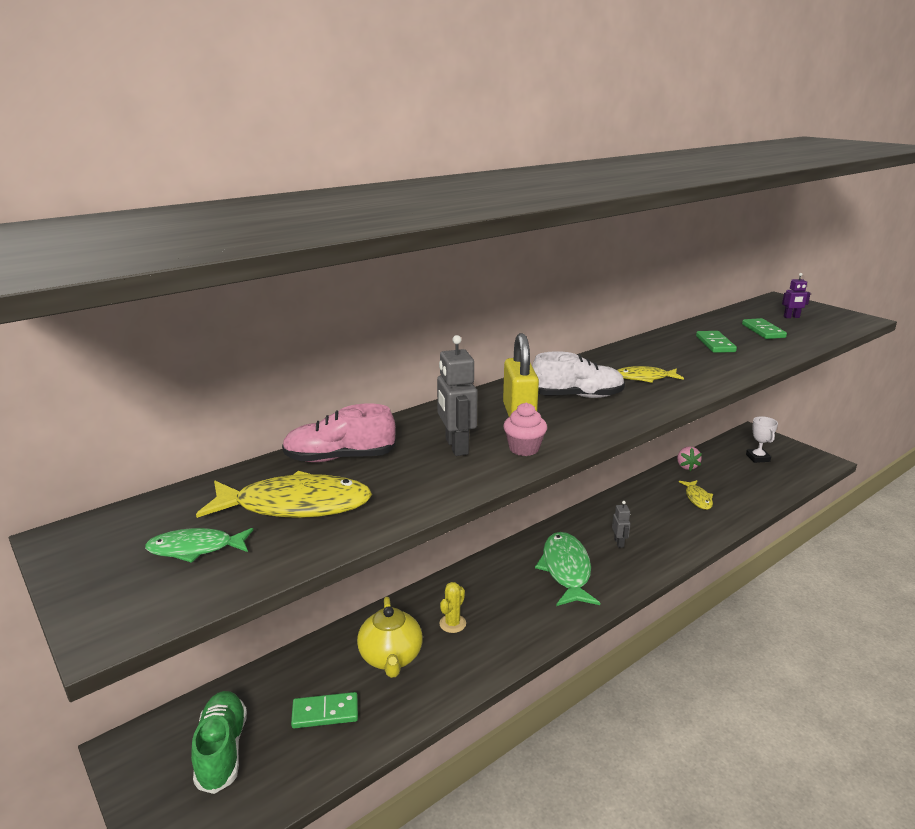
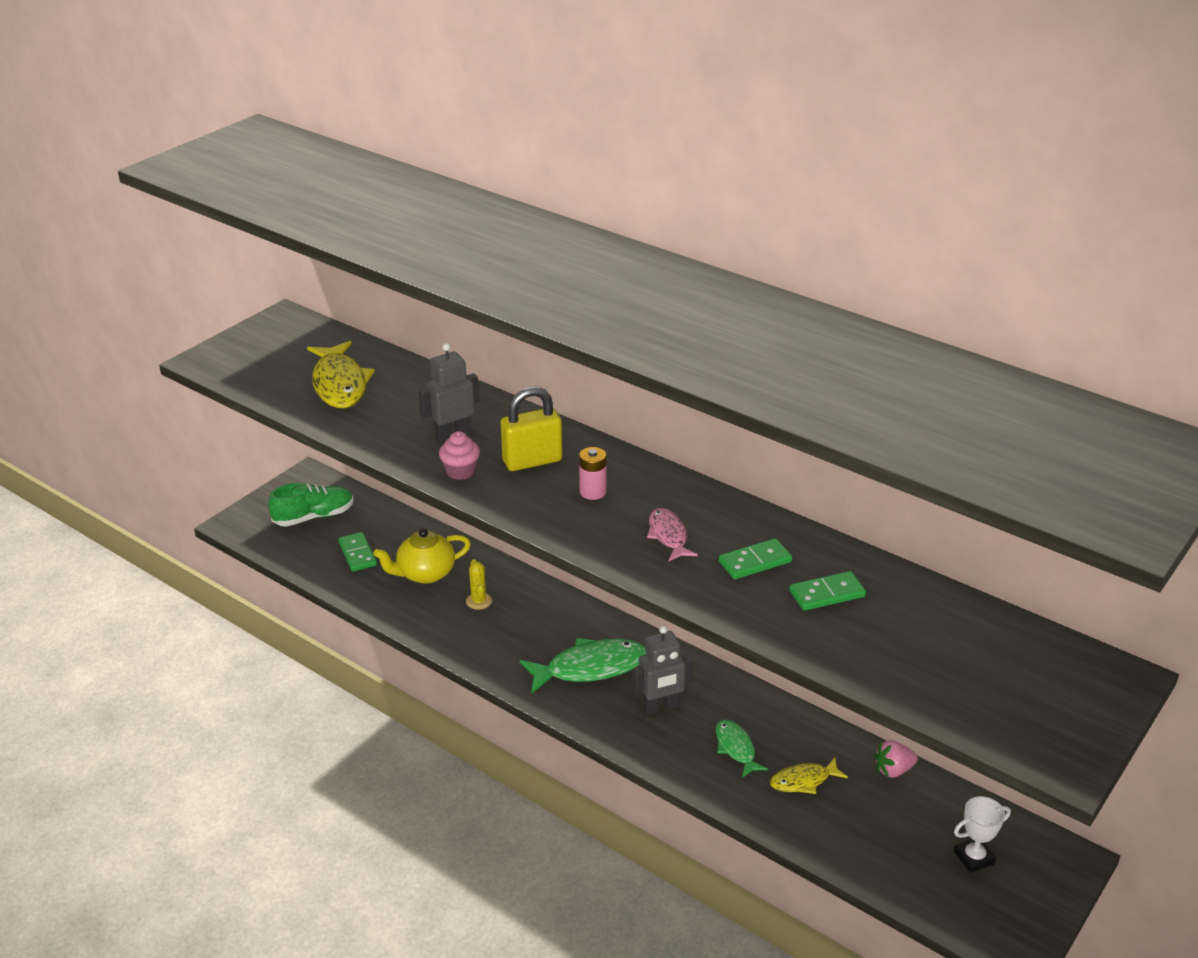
camera: 75 degrees right, 10 degrees up
(195, 549) = (280, 362): green fish -> green fish (736, 748)
(339, 458) = (415, 385): pink shoe -> none
(452, 623) = (479, 601): yellow cactus -> yellow cactus turned 60 degrees clockwise
(577, 396) = (593, 492): white shoe -> pink battery
(619, 543) = (661, 707): grey robot -> grey robot, size x1.73
(644, 378) = (668, 535): yellow fish -> pink fish
(763, 331) = (918, 643): green domino -> green domino (755, 562)
(791, 317) = (1017, 680): purple robot -> none

